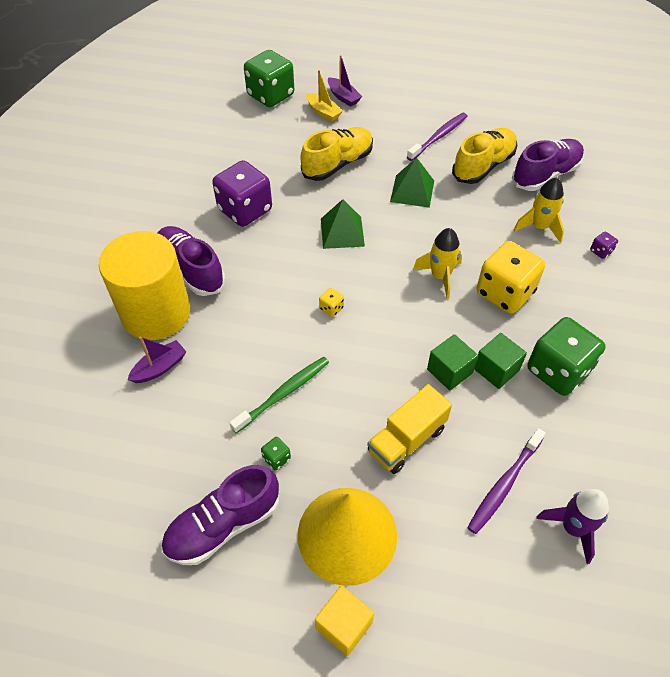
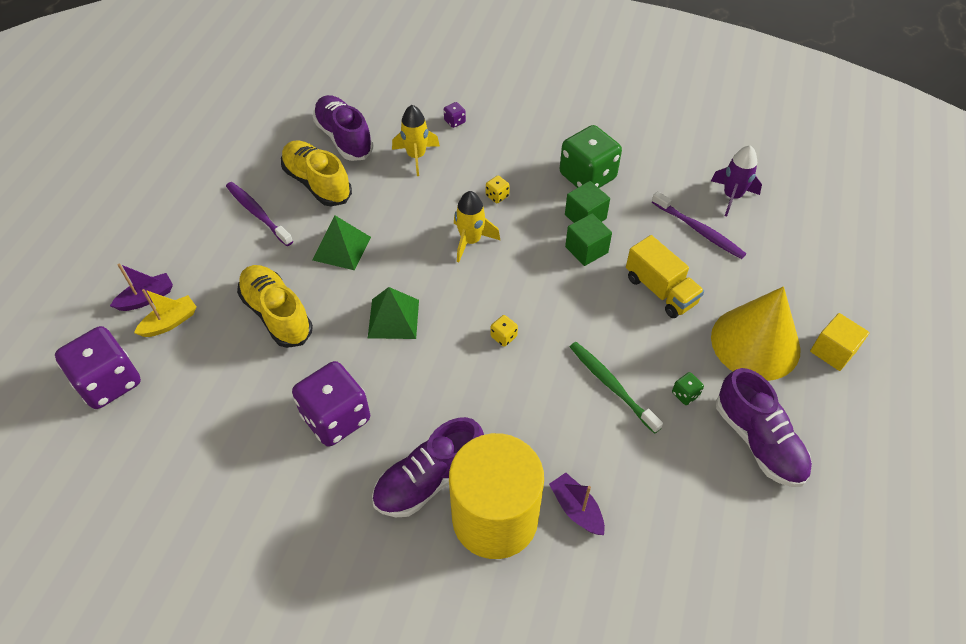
camera: 85 degrees left, 0 degrees up
(270, 95) = (109, 382): green dice -> purple dice
(505, 293) = (497, 196): yellow dice -> yellow dice, size x0.40

